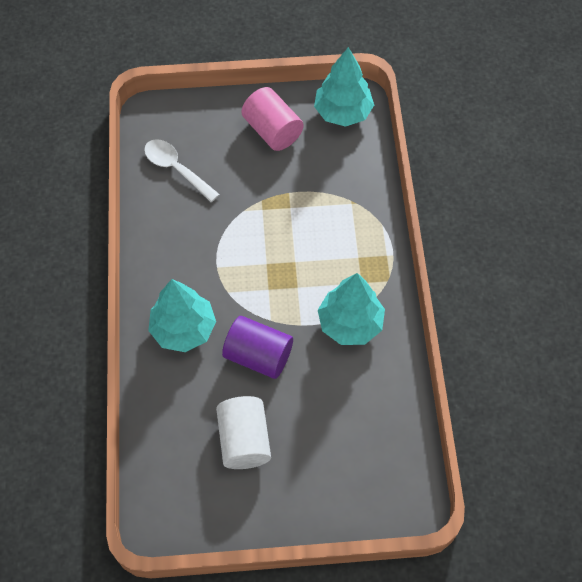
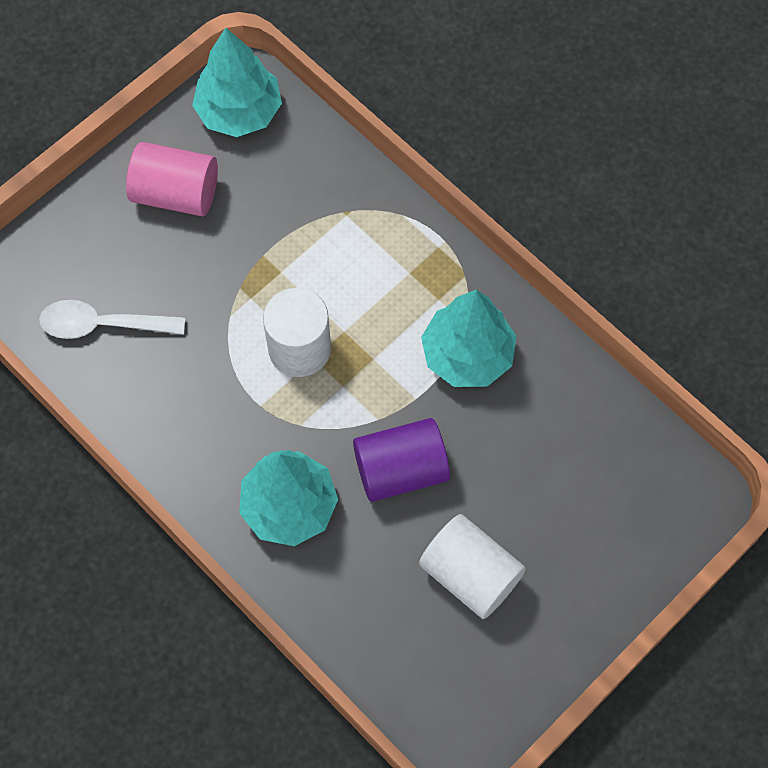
camera: 40 degrees left, 5 degrees up
(263, 253) = (299, 349): none -> white cylinder

